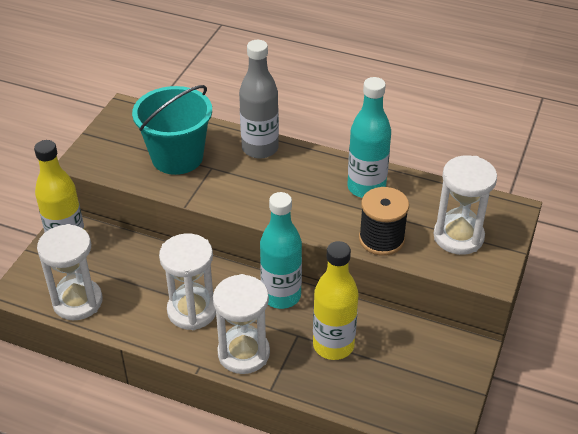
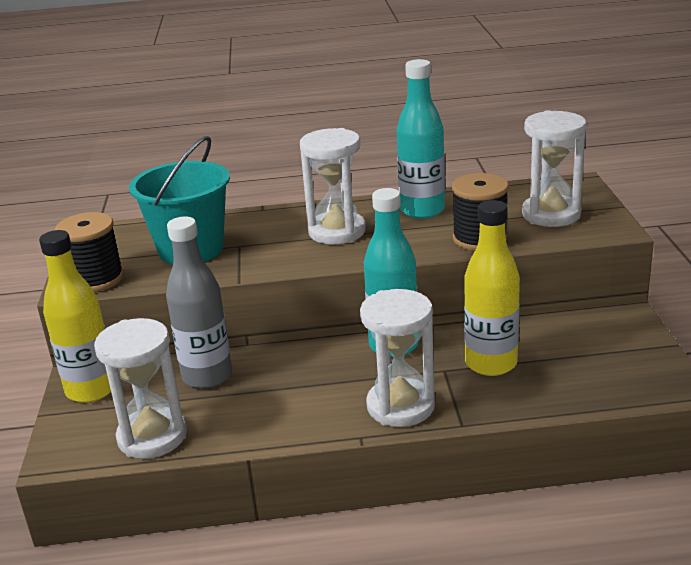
camera: 25 degrees left, 15 degrees down
(99, 160) = (96, 279): none -> black spool
(192, 311) = (304, 393): white hourglass -> white hourglass (337, 232)
(260, 148) = (279, 217): grey bottle -> grey bottle (207, 376)

